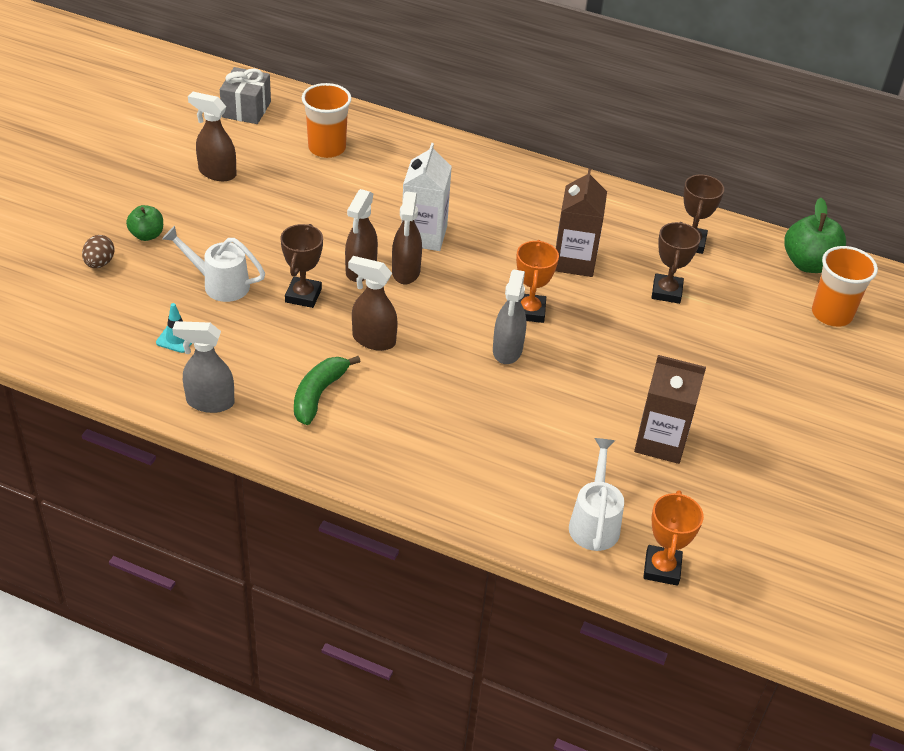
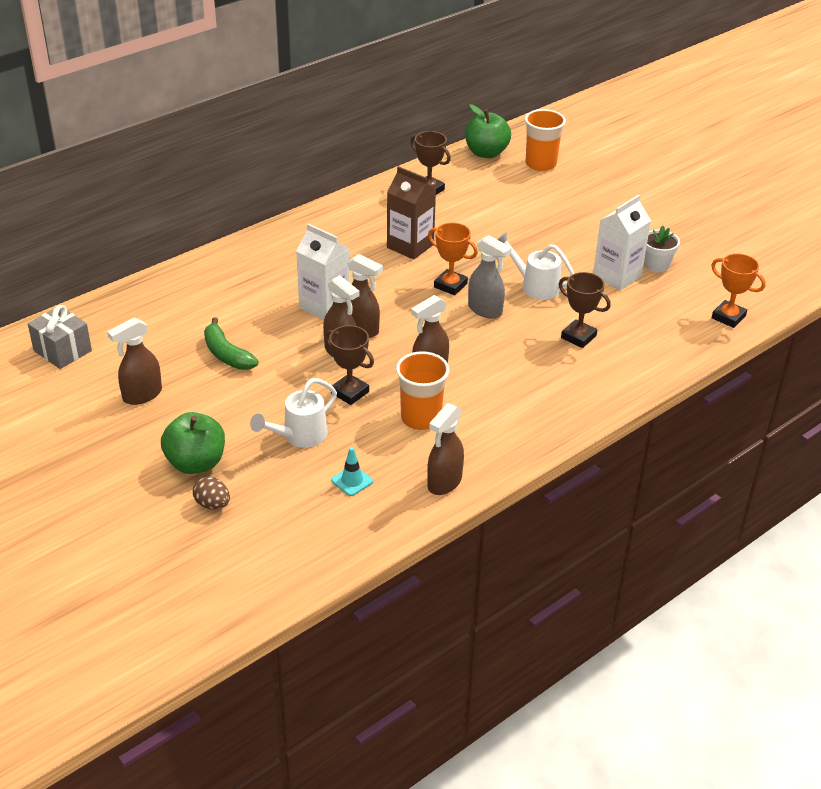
camera: 60 degrees left, 5 degrees down
(147, 235) = (196, 463): green apple -> green apple, size x1.68
(209, 402) = (444, 483): grey spray bottle -> brown spray bottle
(318, 395) = (473, 419): green banana -> green banana (226, 354)
(327, 148) = (165, 321): orange cup -> orange cup (421, 418)
(594, 522) = (675, 330): white watering can -> white watering can (535, 286)
(660, 442) = (617, 276): brown carton -> white carton
(666, 292) = (472, 219): brown trophy -> brown trophy (578, 337)
(714, 472) = (656, 265): none -> white flower pot

